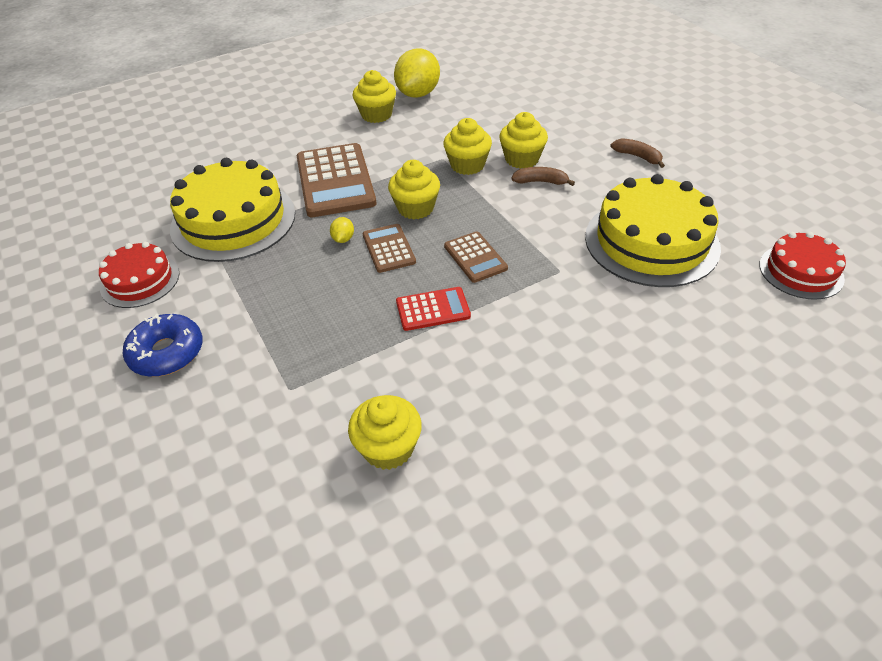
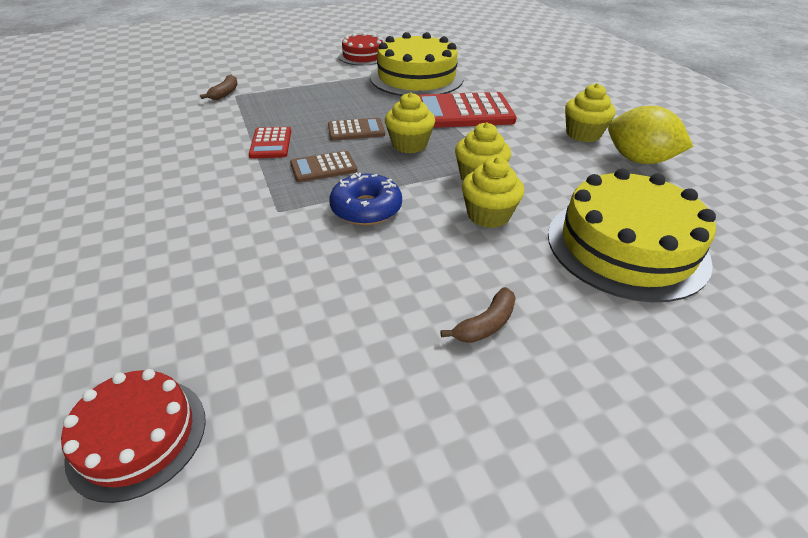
camera: 95 degrees right, 5 degrees down
(167, 353) = (293, 65): blue donut -> blue donut (366, 208)
(335, 181) = (461, 112): brown calculator -> red calculator
(343, 239) = (377, 113): yellow lemon -> none
(388, 448) = (159, 121): yellow cupcake -> none
(541, 182) = (437, 222): brown banana -> brown banana (225, 93)
(651, 241) = (288, 288): yellow cake -> yellow cake (626, 246)

